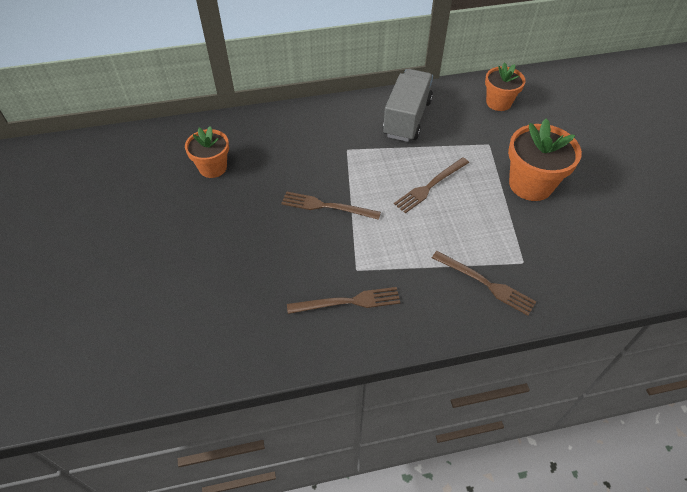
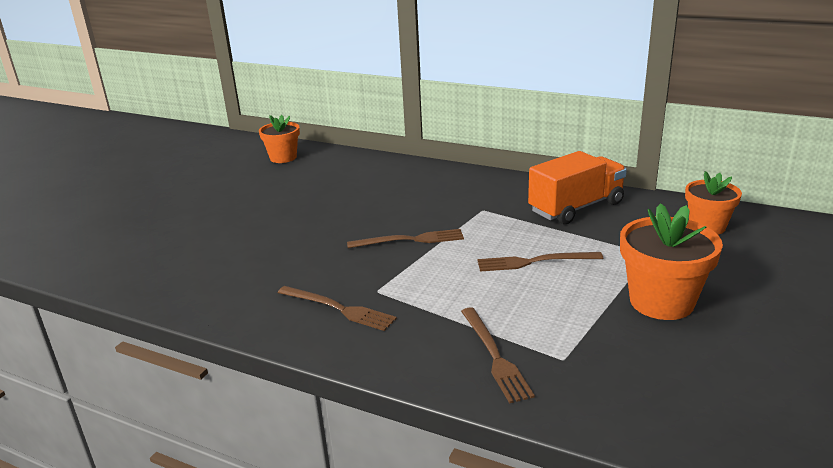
camera: 40 degrees right, 25 degrees down
(213, 167) = (349, 185): orange flower pot -> orange flower pot (283, 157)
(327, 206) = (410, 240): brown fork -> brown fork turned 120 degrees clockwise
(407, 118) = (576, 207): grey truck -> orange truck

